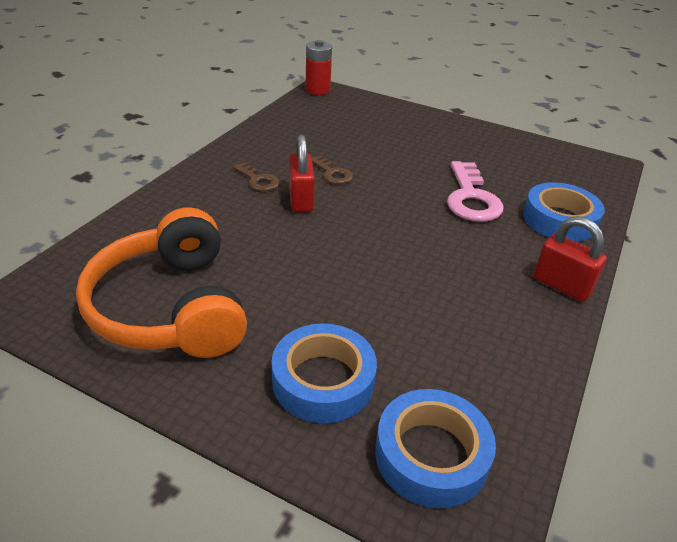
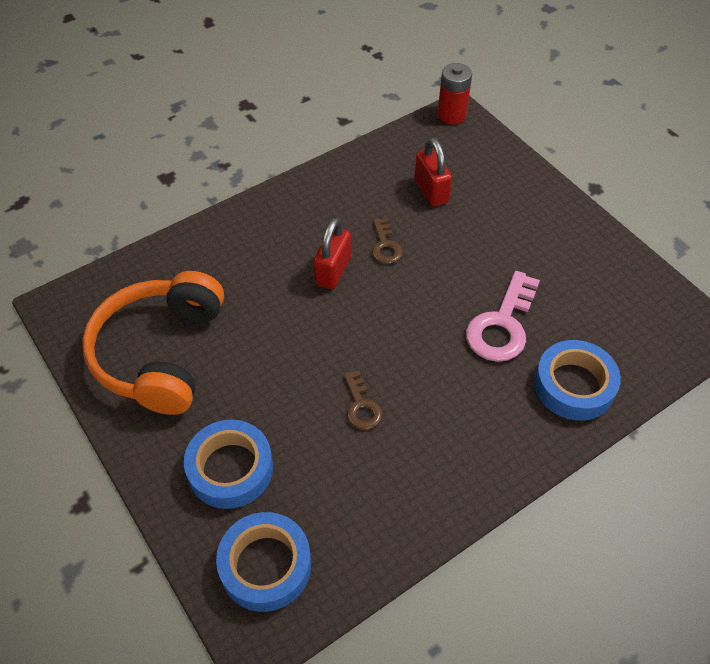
camera: 30 degrees right, 15 degrees up
(258, 180) = (309, 233): brown key -> brown key (361, 406)
(562, 285) = (504, 462): red padlock -> red padlock (431, 191)

